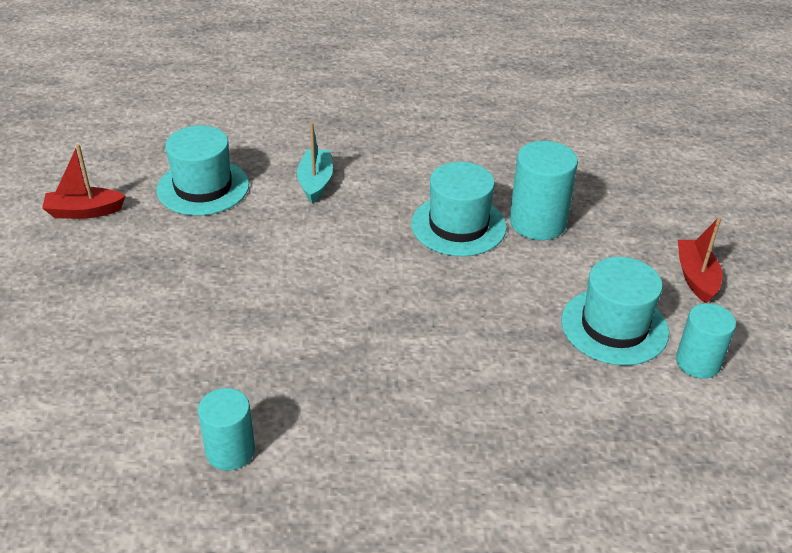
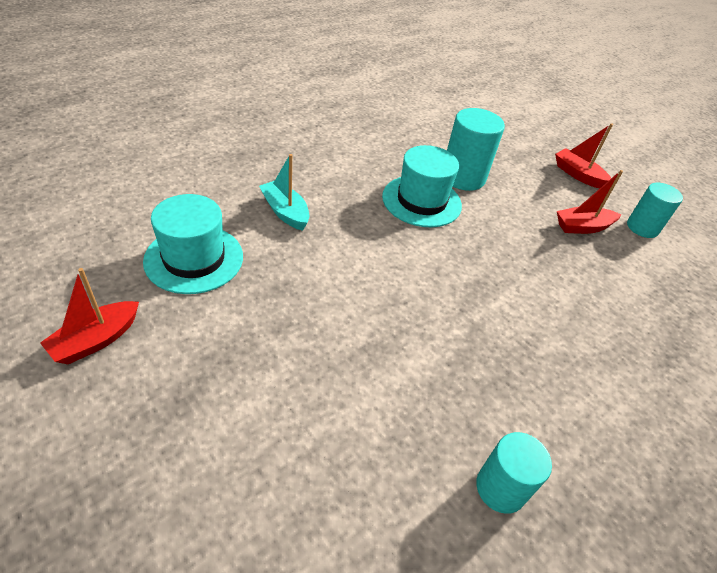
camera: 45 degrees left, 5 degrees up
(614, 326) = (582, 227): turquoise hat -> red boat

